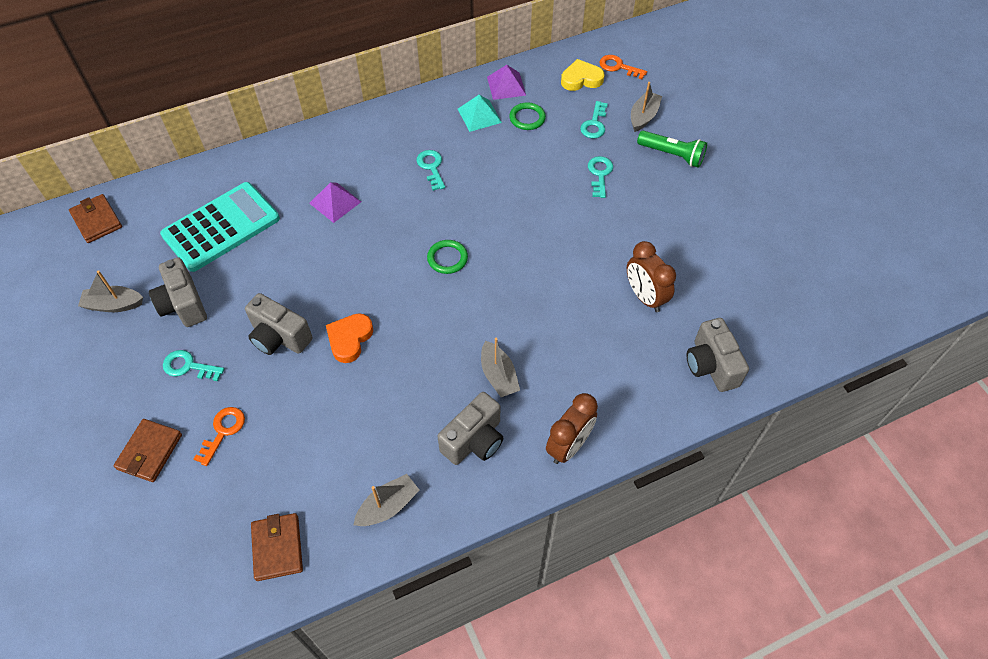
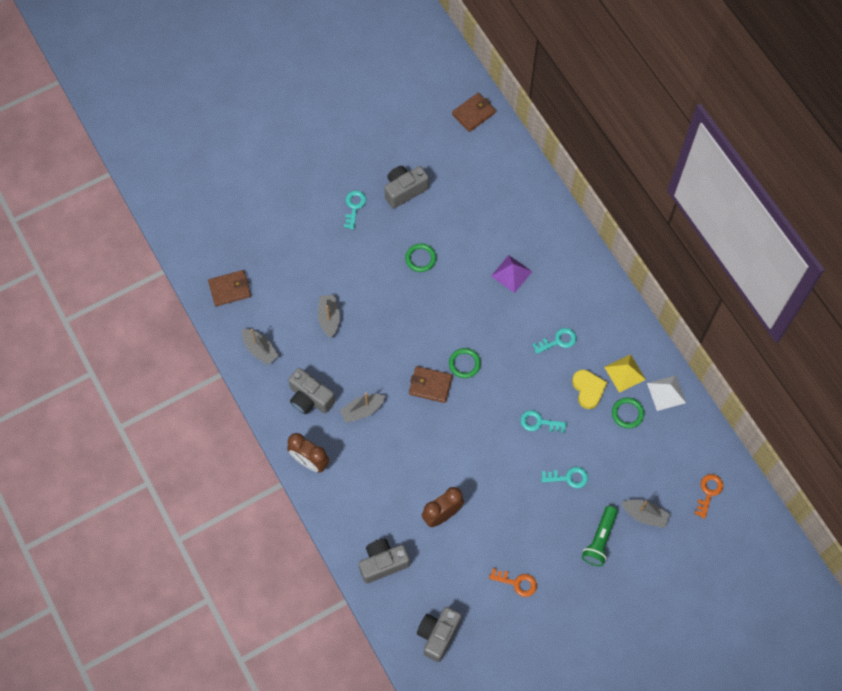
camera: 85 degrees right, 10 degrees up
(114, 305) = (400, 147): grey boat -> grey boat (329, 318)
(150, 452) = (289, 200): brown wallet -> brown wallet (430, 385)
(221, 227) = (477, 198): turquoise calculator -> none
(223, 431) = (307, 240): orange key -> orange key (517, 583)
(279, 337) = (382, 259): grey camera -> grey camera (438, 635)
(290, 294) = (420, 258): none -> green ring
(349, 339) = (385, 305): orange heart -> none
(479, 115) = (624, 373): turquoise pyramid -> yellow pyramid
(506, 86) = (666, 393): purple pyramid -> white pyramid
(581, 79) = (686, 458): yellow heart -> yellow heart (588, 389)
(594, 124) = (628, 472): turquoise key -> turquoise key (539, 422)

